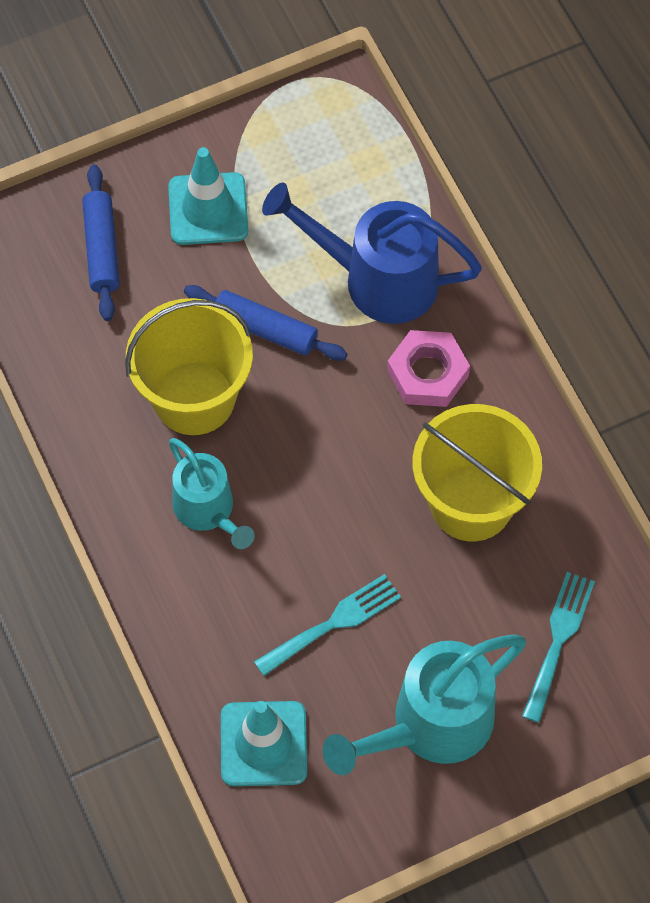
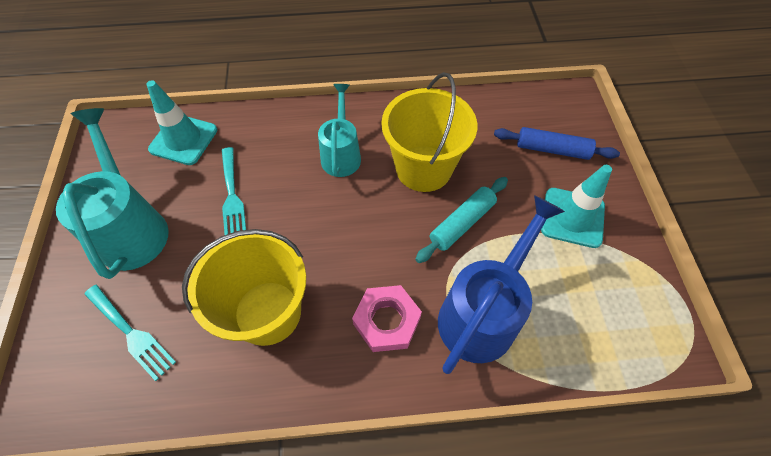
camera: 110 degrees right, 5 degrees down
(208, 511) = (341, 154): turquoise watering can -> turquoise watering can turned 105 degrees clockwise
(265, 329) = (462, 223): blue rolling pin -> turquoise rolling pin

